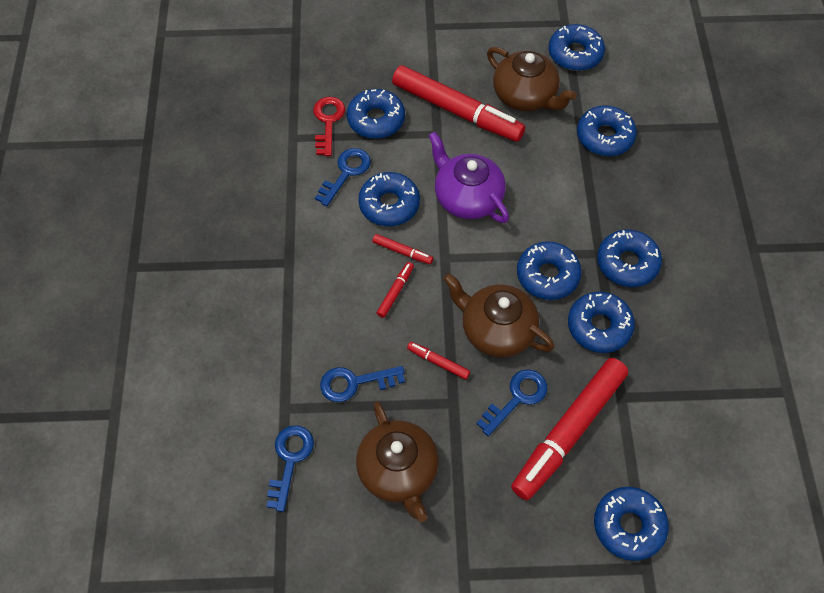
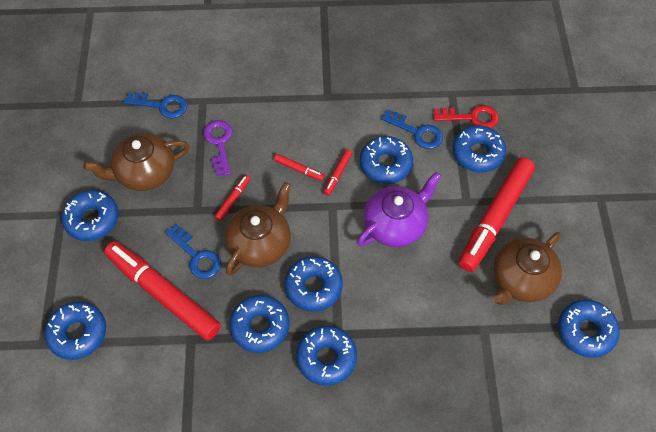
camera: 90 degrees right, 0 degrees up
(355, 383) = (219, 143): blue key -> purple key
(605, 137) = (476, 351): blue donut -> blue donut (92, 219)

